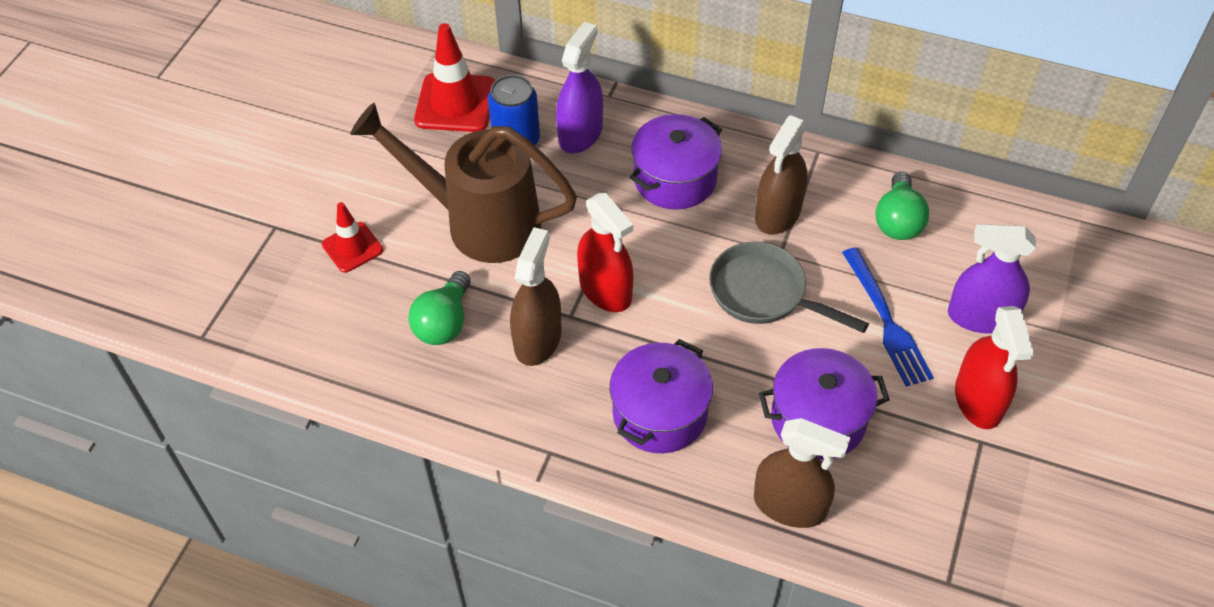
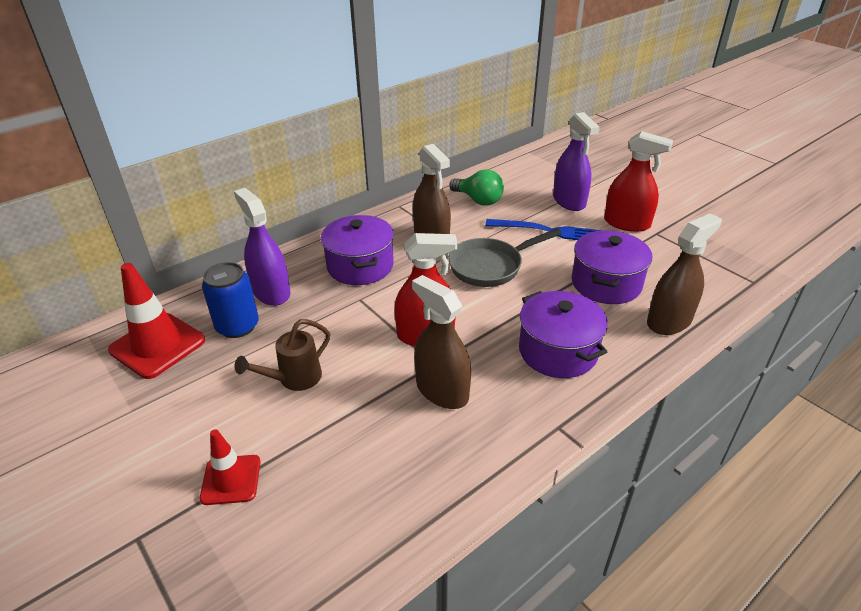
camera: 60 degrees left, 15 degrees down
(444, 323) = (376, 444): green light bulb -> none
(480, 222) = (294, 379): brown watering can -> brown watering can, size x0.47
(981, 317) = (569, 201): purple spray bottle -> purple spray bottle turned 60 degrees counterclockwise

